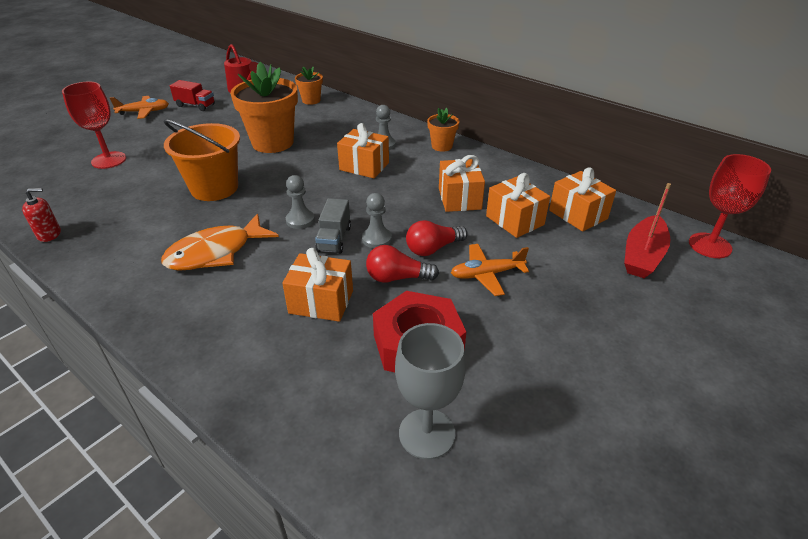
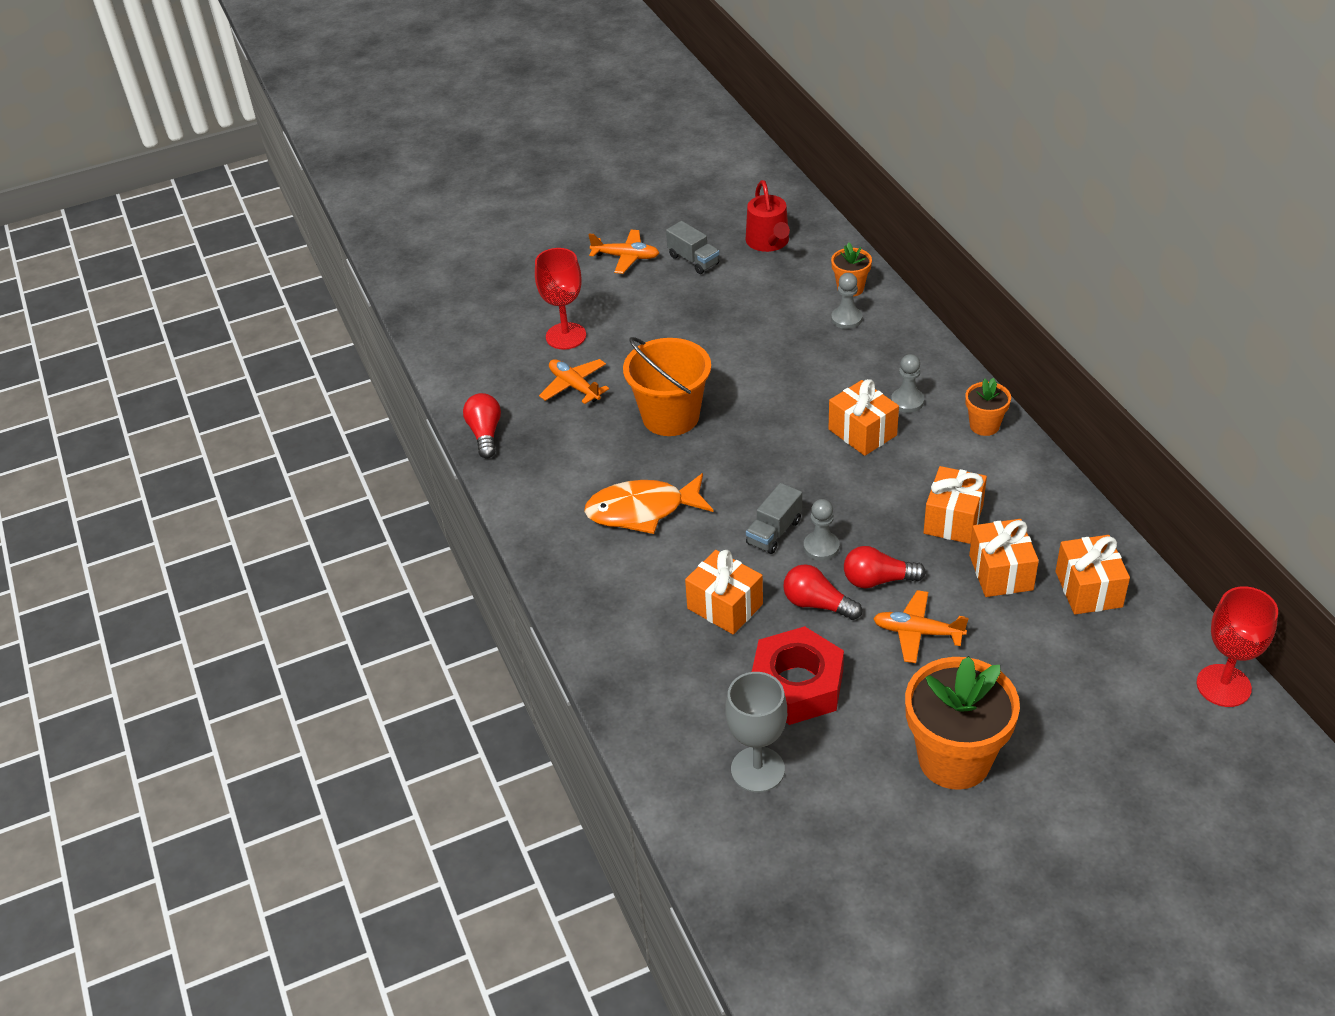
camera: 30 degrees right, 5 degrees up
(49, 234) = (485, 434): red soap dispenser -> red light bulb
(125, 187) = (574, 386): none -> orange plane
(195, 105) = (693, 260): red truck -> grey truck
(273, 143) = (766, 358): orange flower pot -> orange flower pot (954, 759)
(300, 220) = (748, 494): grey pawn -> grey pawn (846, 319)
(643, 255) = (1123, 670): red boat -> none

